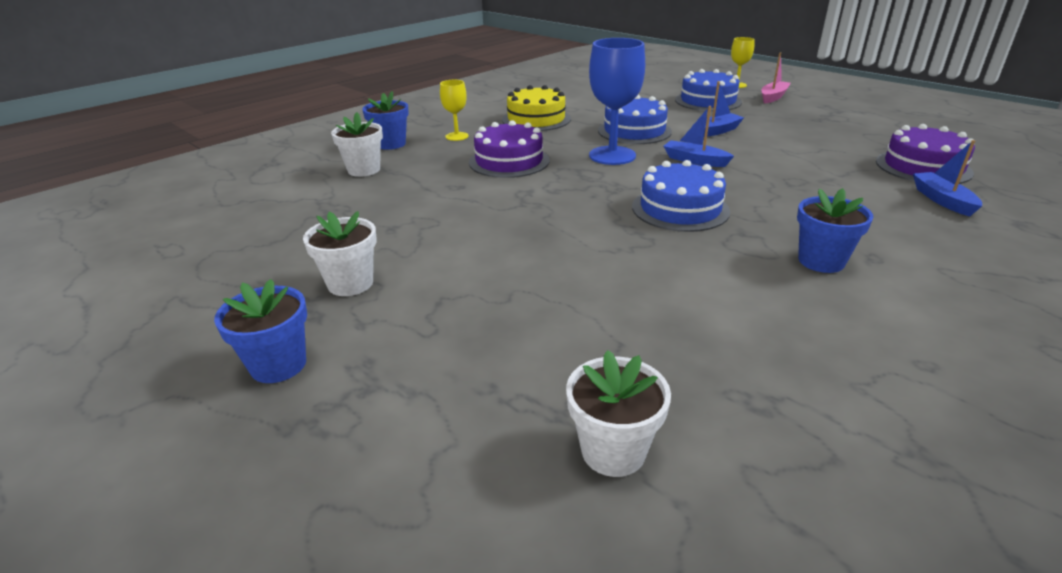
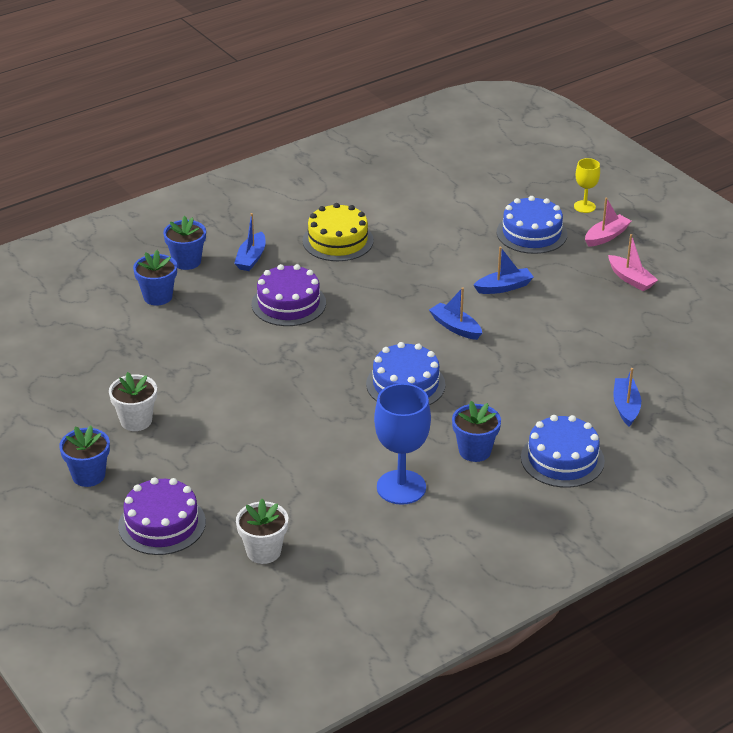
camera: 10 degrees right, 5 degrees up
(364, 170) = (158, 297): white flower pot -> blue flower pot
(457, 136) = (251, 258): yellow goblet -> blue boat
(612, 156) = (385, 309): blue goblet -> blue goblet (401, 487)
(634, 131) = (425, 275): blue cake -> blue cake (562, 459)
(825, 116) = (631, 279): none -> pink boat
(923, 167) = (651, 366): purple cake -> purple cake (162, 524)

